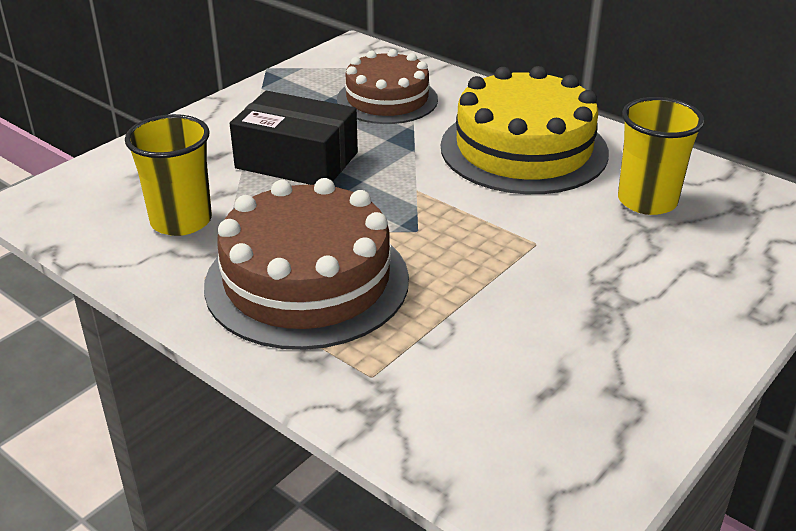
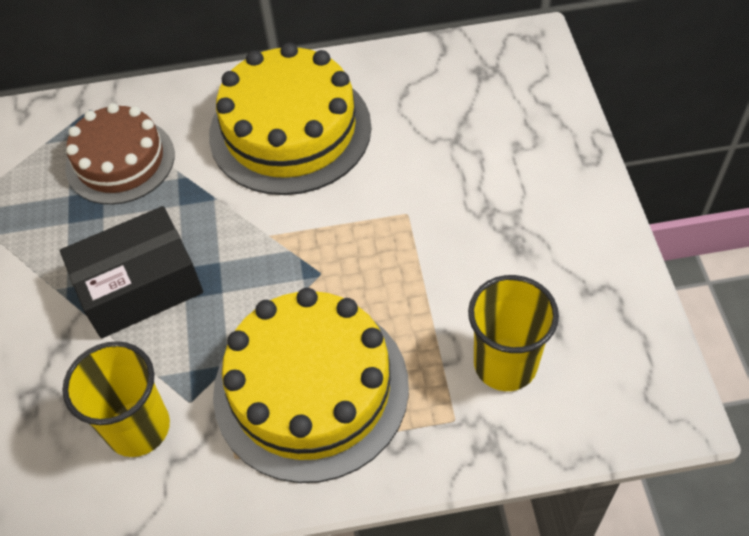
camera: 45 degrees left, 20 degrees up
(307, 281) = (311, 389): brown cake -> yellow cake
(647, 201) = (425, 114): yellow cup -> yellow cup (505, 364)

